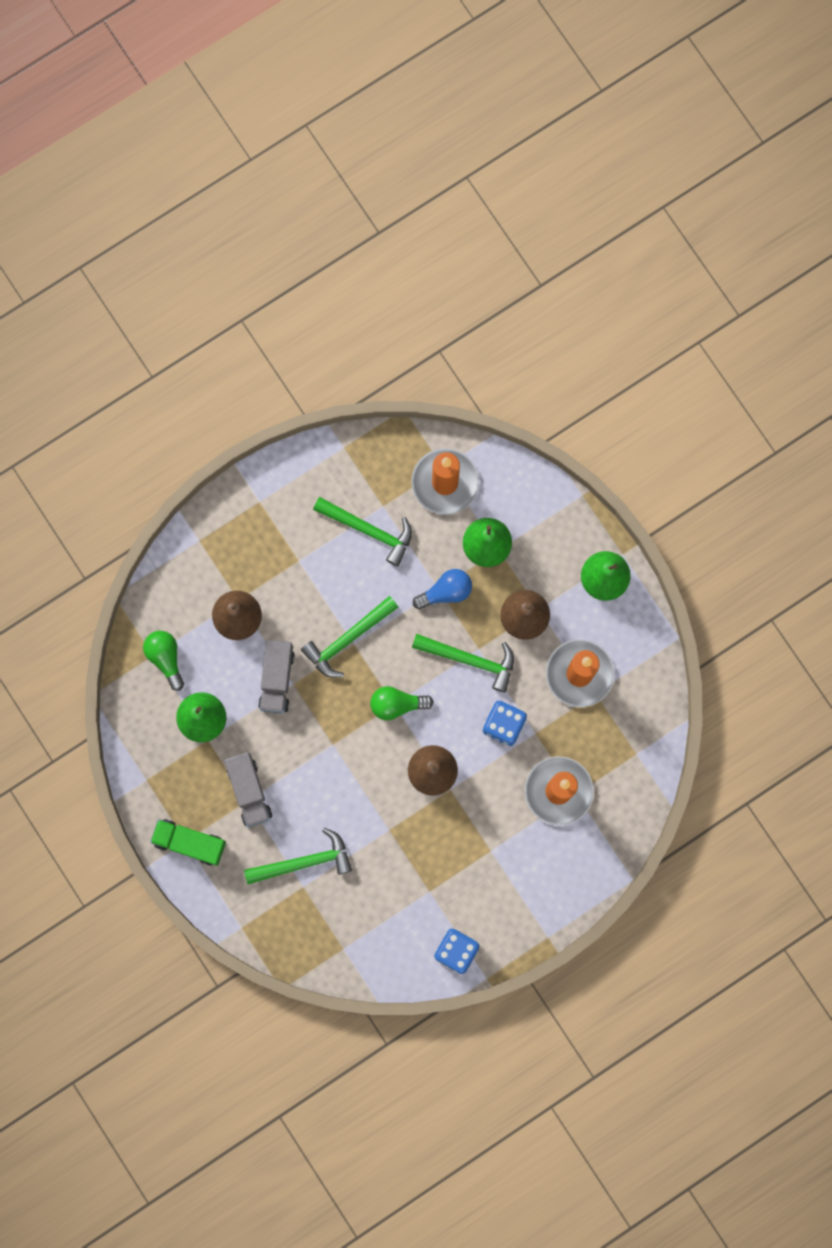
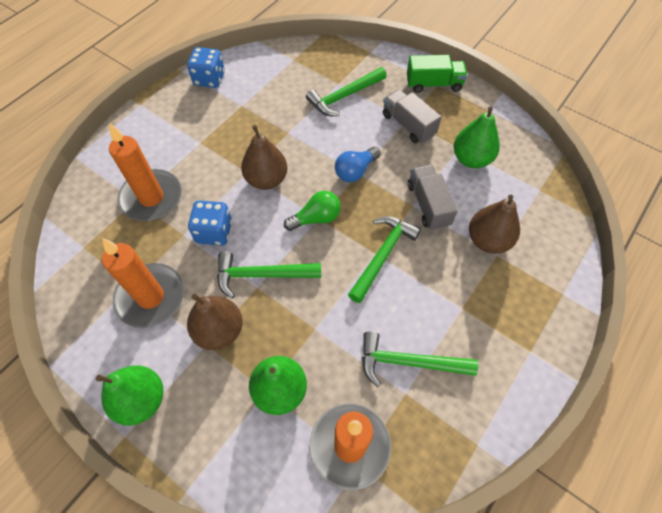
camera: 160 degrees right, 20 degrees down
(165, 658) = (528, 191): green light bulb -> none
(446, 592) = (306, 328): blue light bulb -> blue light bulb (355, 171)

